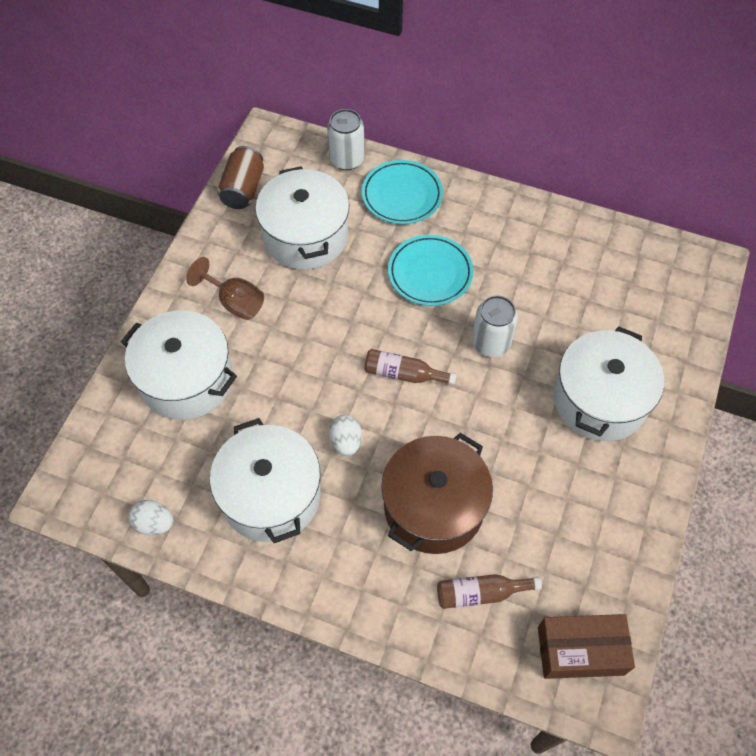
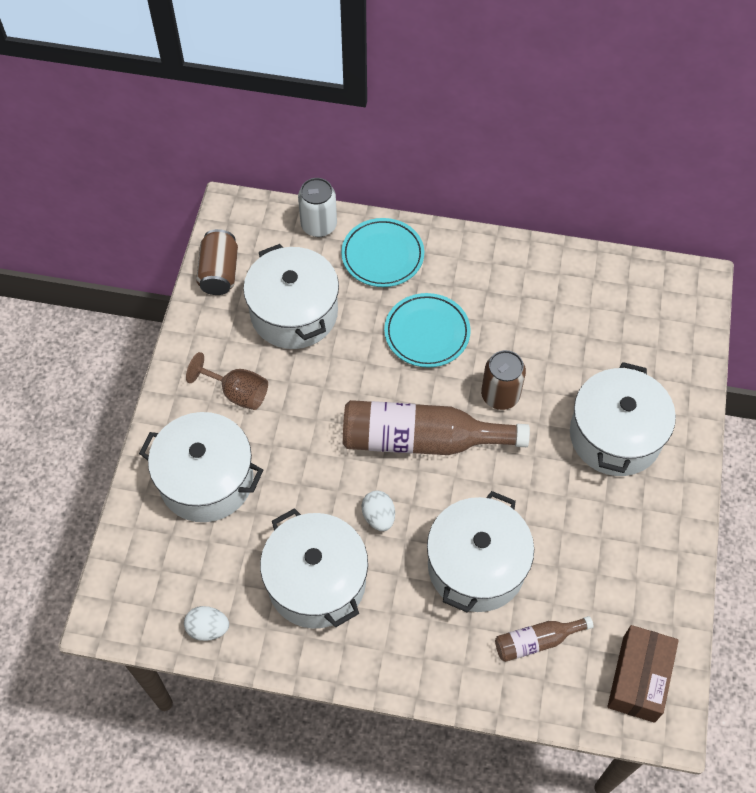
camera: 10 degrees left, 0 degrees up
(404, 374) = (421, 440): brown bottle -> brown bottle, size x2.01
(434, 506) = (476, 566): brown pot -> white pot
(490, 343) = (500, 395): white can -> brown can
(580, 651) = (639, 678): brown box -> brown box turned 60 degrees counterclockwise

